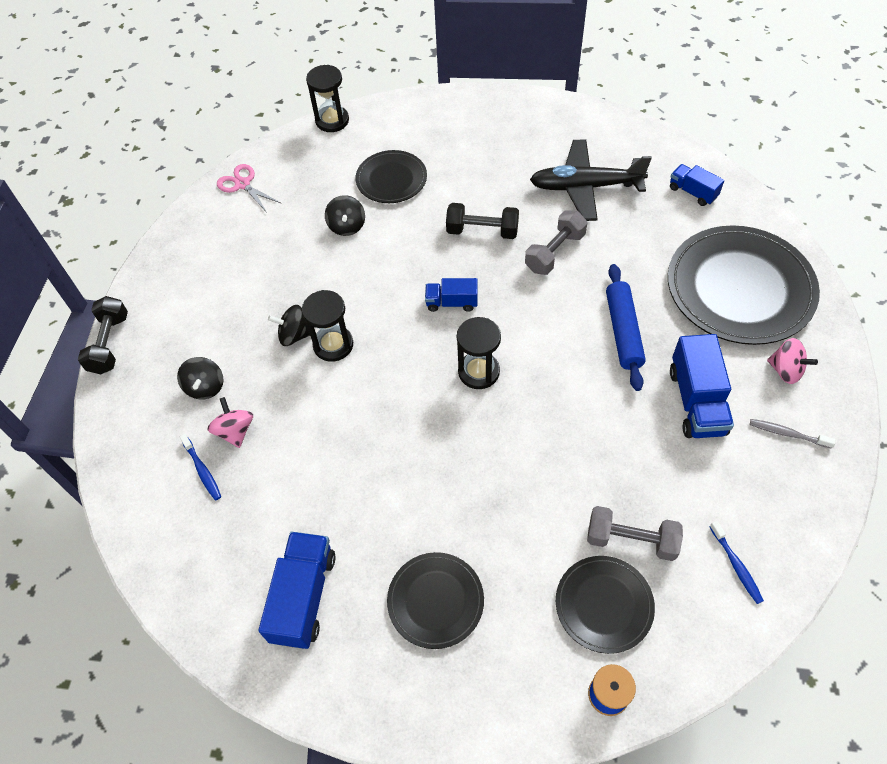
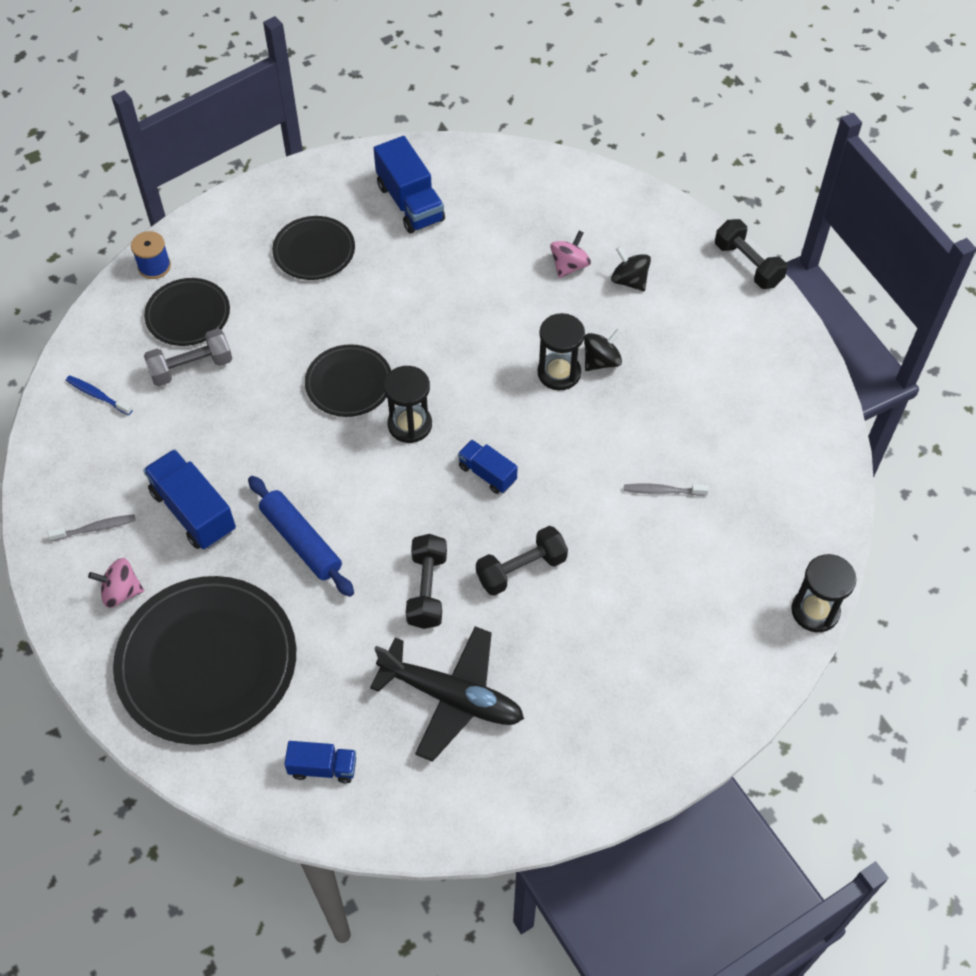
camera: 140 degrees right, 0 degrees up
(202, 470) = (564, 229): blue toothbrush -> none
(235, 431) = (569, 266): pink spinning top -> pink spinning top turned 90 degrees counterclockwise
(242, 184) = (817, 472): pink scissors -> none
(347, 226) = (662, 491): black spinning top -> grey toothbrush
(391, 179) = (672, 574): black plate -> black plate (349, 383)
(452, 302) = (487, 474): blue truck -> blue truck turned 105 degrees counterclockwise
(555, 252) = (427, 590): grey dumbbell -> black dumbbell
(585, 187) = (452, 697): black plane -> black plane turned 60 degrees clockwise

